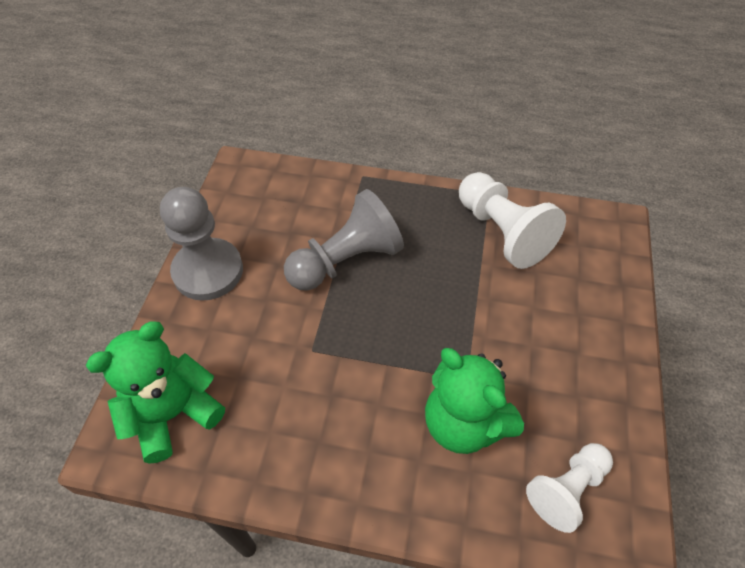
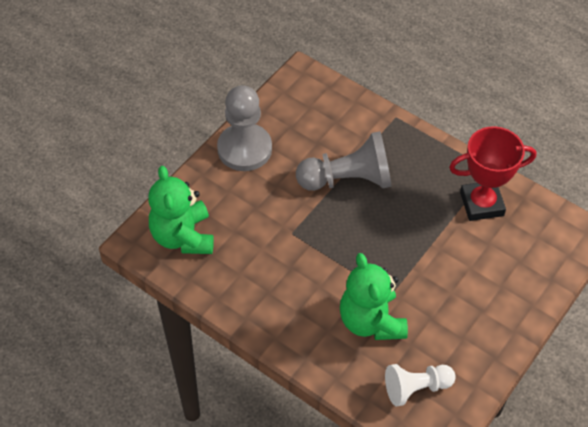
camera: 25 degrees right, 0 degrees up
(173, 413) = (183, 236): green teddy bear -> green teddy bear turned 90 degrees counterclockwise
(502, 232) = (481, 204): white pawn -> red trophy

